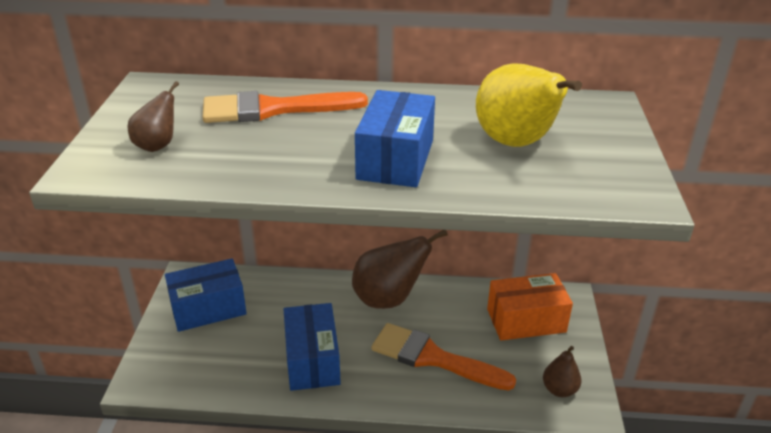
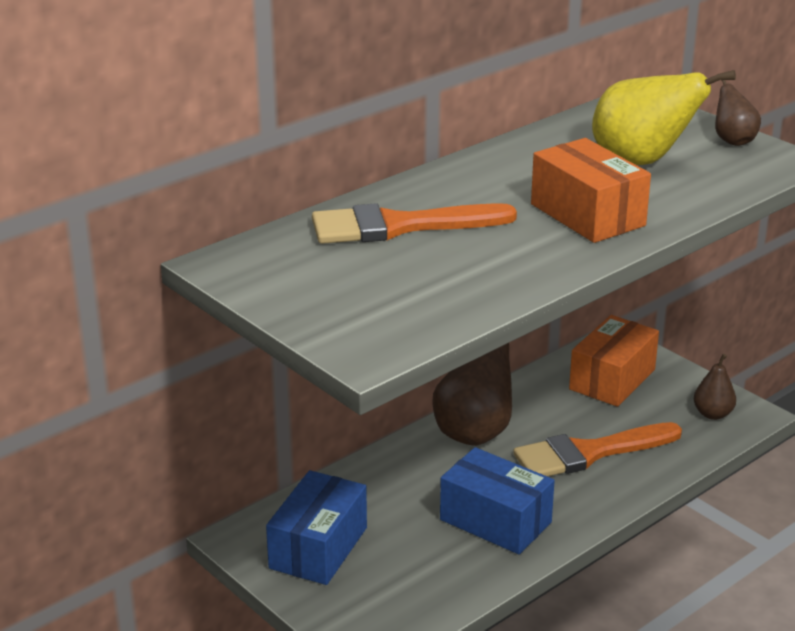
camera: 45 degrees left, 5 degrees down
(157, 146) = (377, 302): brown pear -> brown pear (733, 141)
(273, 109) = (399, 226): orange brush -> orange brush turned 45 degrees clockwise
(395, 159) = (587, 215): blue box -> orange box

